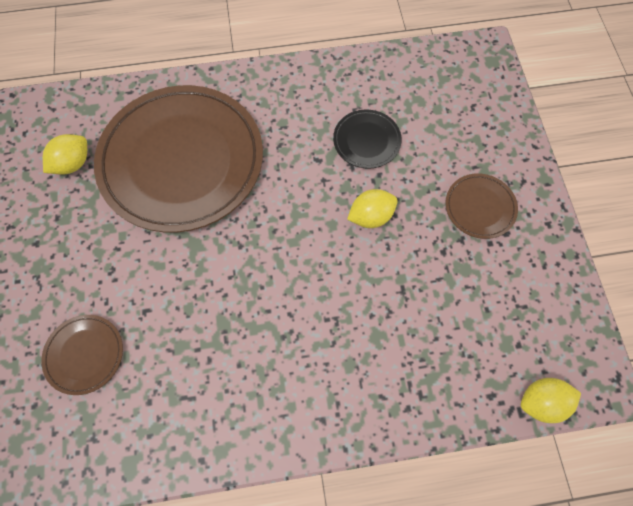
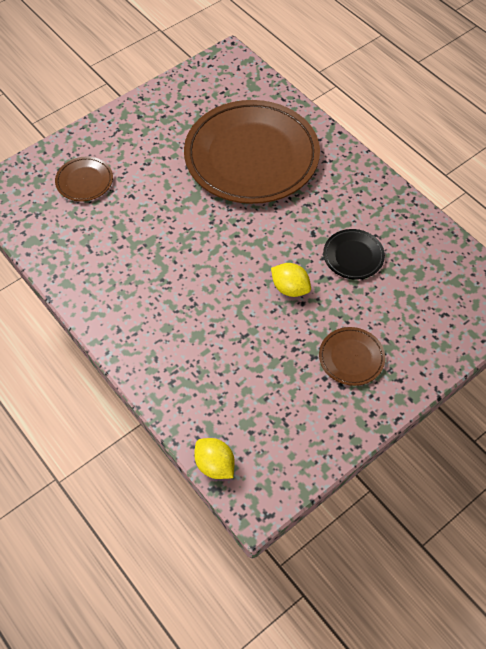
camera: 60 degrees right, 10 degrees down
(73, 163) = (206, 102): yellow lemon -> none

